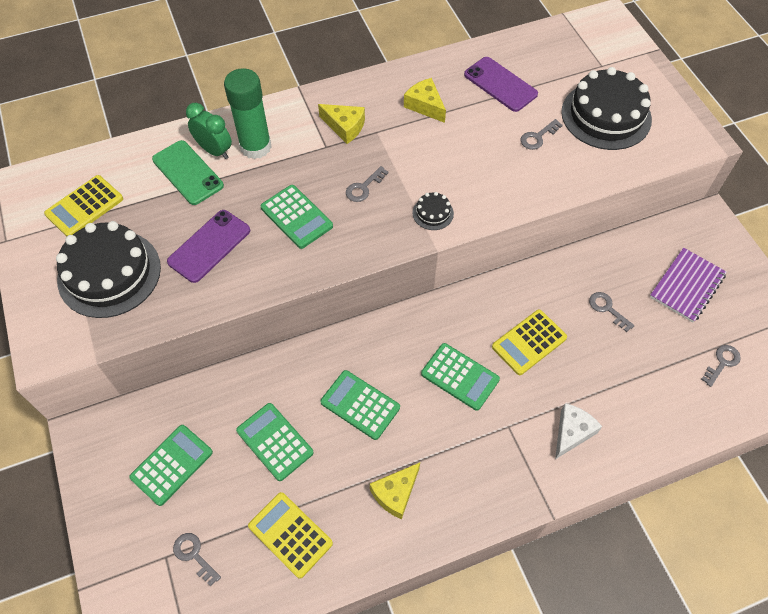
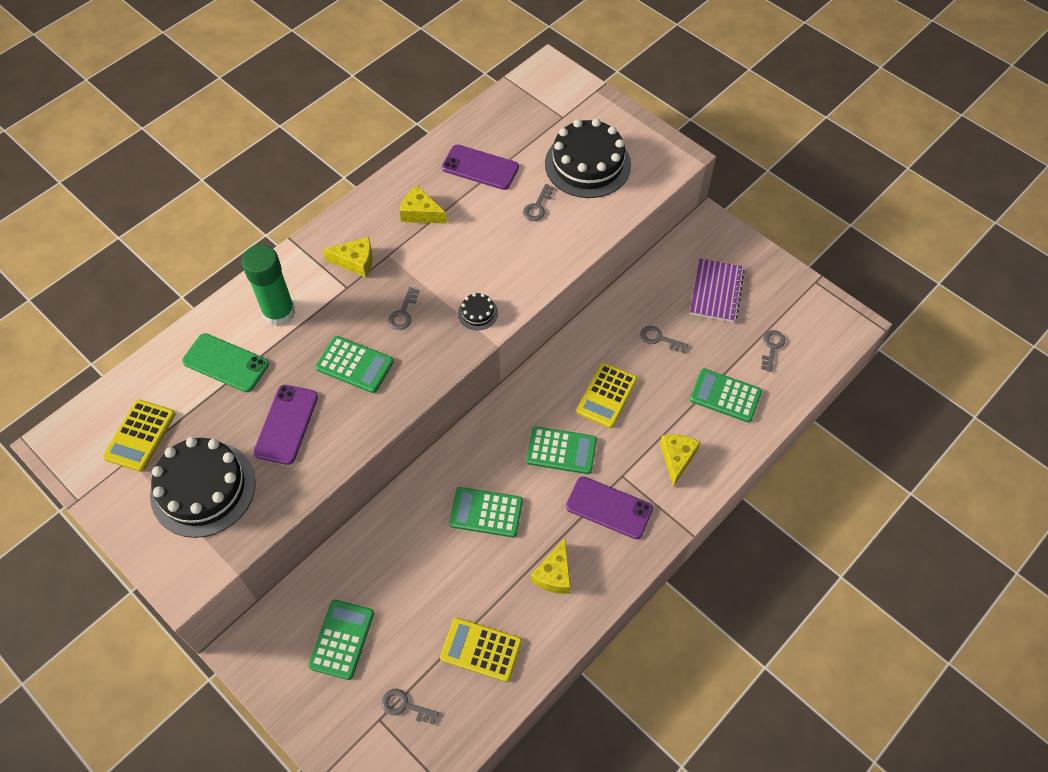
camera: 25 degrees left, 0 degrees up
(214, 150) = (240, 331): green clock -> none
(275, 441) = (426, 577): green calculator -> green calculator (725, 396)
(480, 452) = (609, 507): none -> purple phone
(572, 432) = (677, 458): white cheese -> yellow cheese

